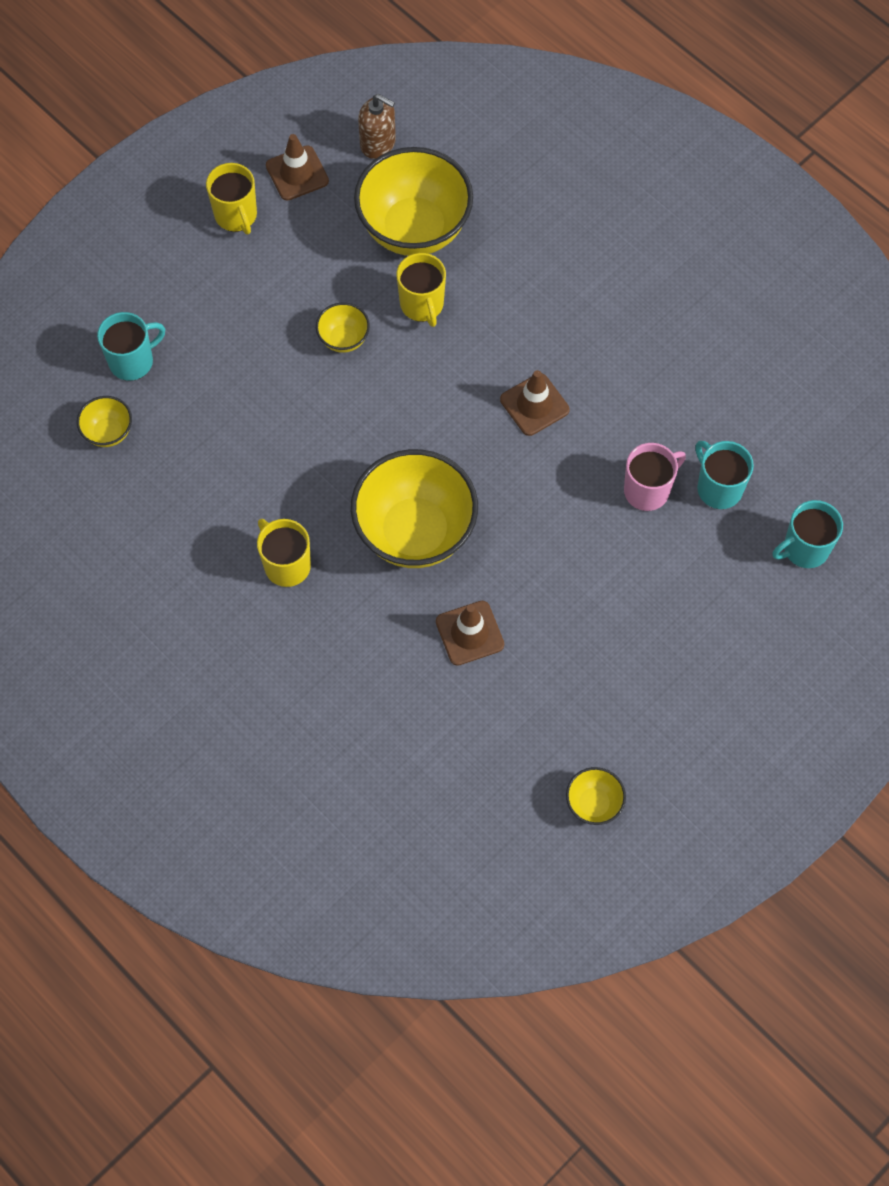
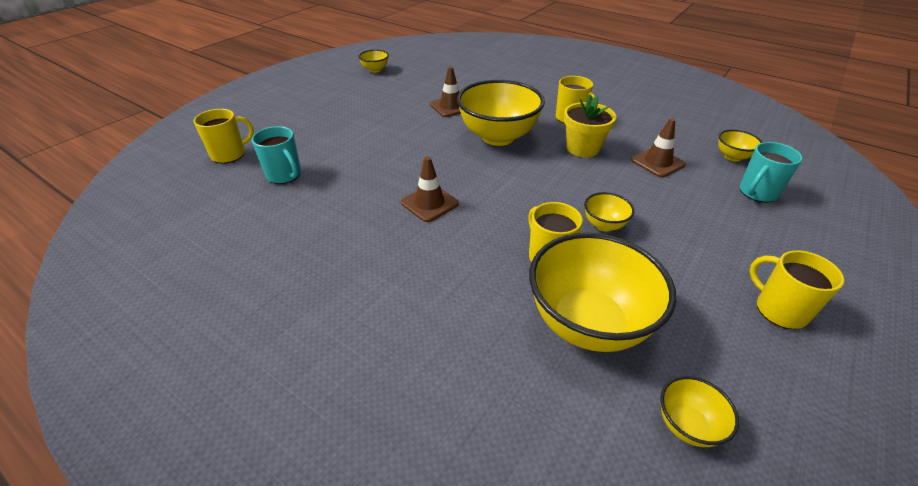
camera: 170 degrees right, 25 degrees down
(297, 173) = (755, 367): brown traffic cone -> brown traffic cone (657, 162)
(303, 484) = (583, 148): none -> yellow flower pot
(378, 143) = (687, 425): brown soap dispenser -> yellow bowl
(648, 490) = (338, 169): pink mug -> none
(804, 549) = (229, 154): turquoise mug -> yellow mug

